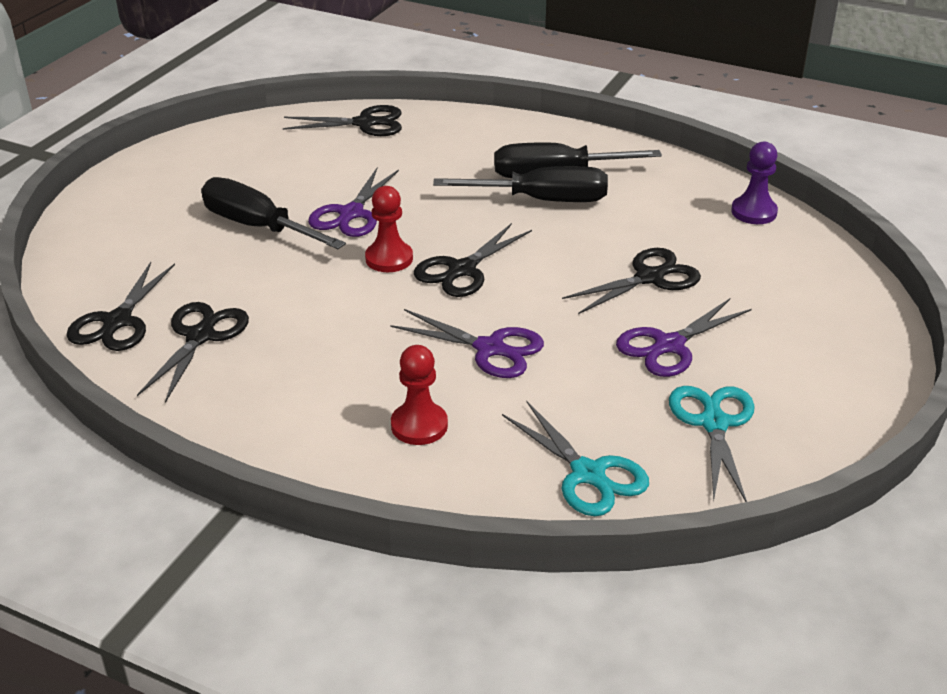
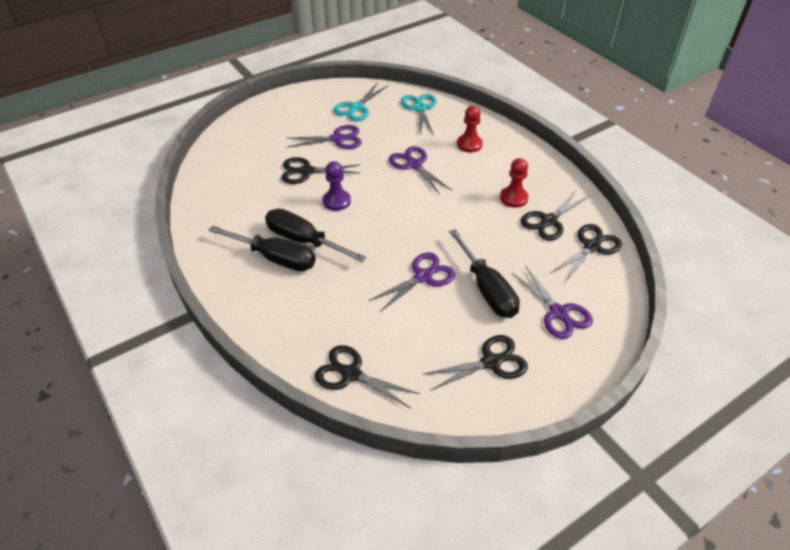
camera: 150 degrees left, 10 degrees up
(150, 232) = (558, 312): none -> purple scissors
(389, 259) = (424, 233): red pawn -> red pawn (513, 198)
(462, 270) = (391, 210): black scissors -> black scissors (491, 362)
(754, 212) = (207, 187): purple pawn -> purple pawn (336, 201)

